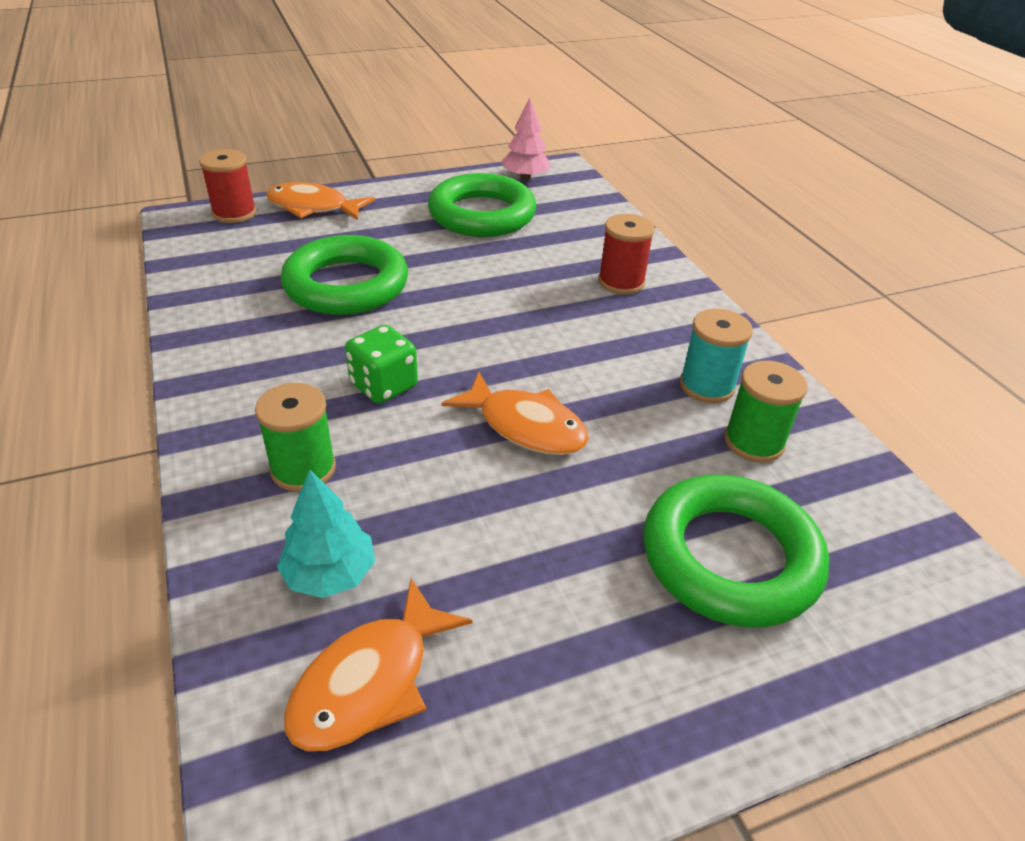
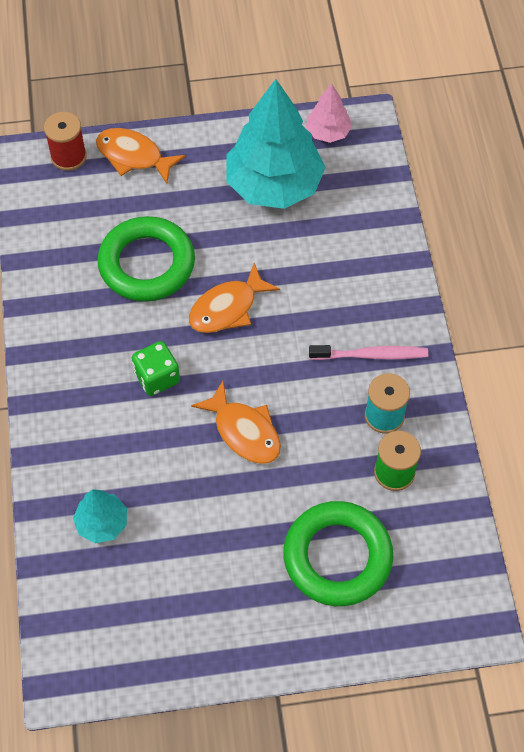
camera: 15 degrees right, 20 degrees up
(303, 469) = (95, 442): green spool -> none
(370, 681) = (114, 592): orange fish -> orange fish (227, 308)
(482, 214) = (274, 185): green ring -> turquoise tree
(621, 282) = (363, 292): red spool -> none
(659, 332) = (371, 355): none -> pink toothbrush

